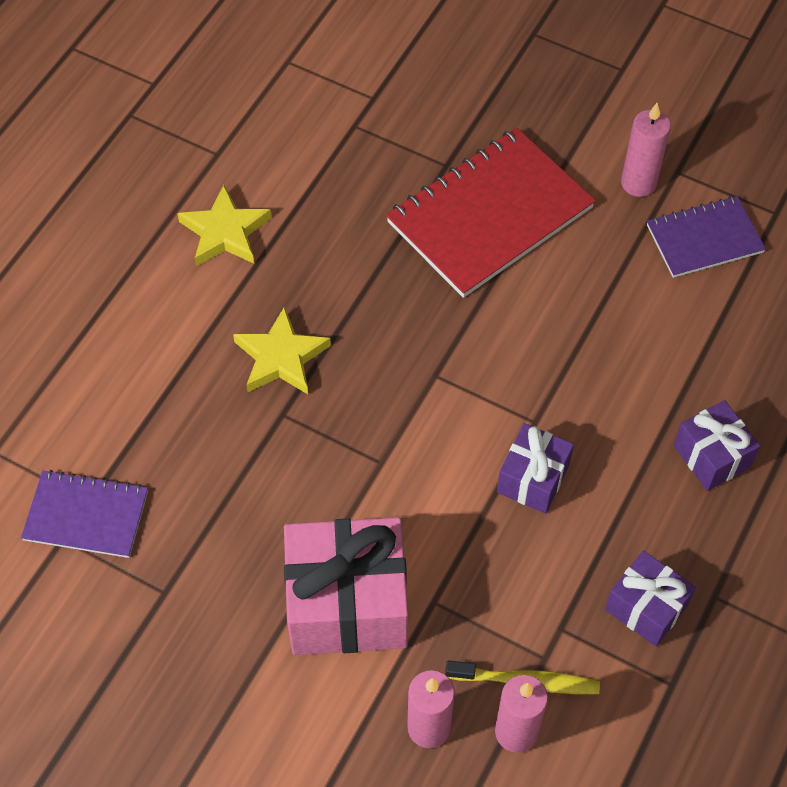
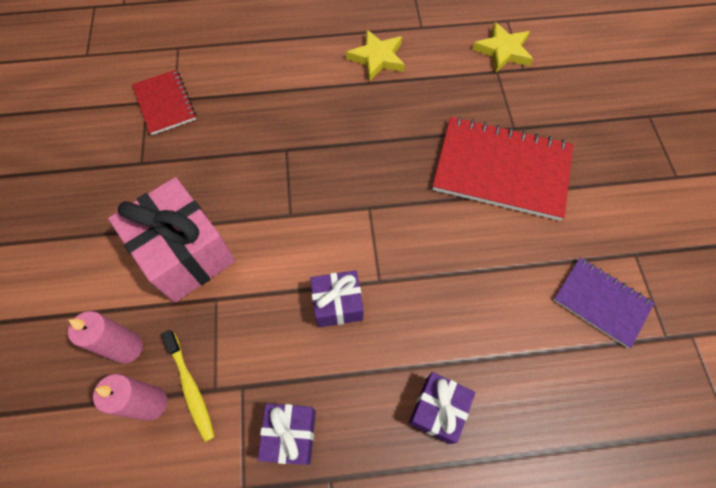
camera: 55 degrees right, 5 degrees up
(86, 516) = (165, 103): purple notebook -> red notebook
(281, 357) = (321, 127): yellow star -> yellow star (503, 51)
(638, 183) = (603, 236): pink candle -> none

